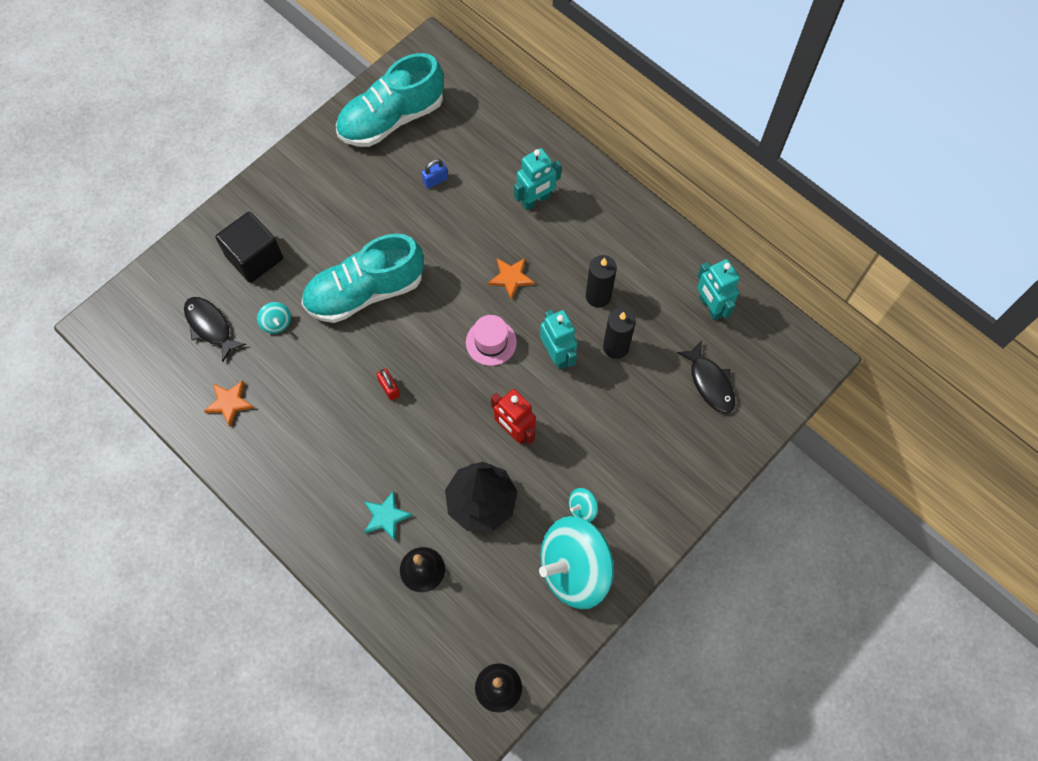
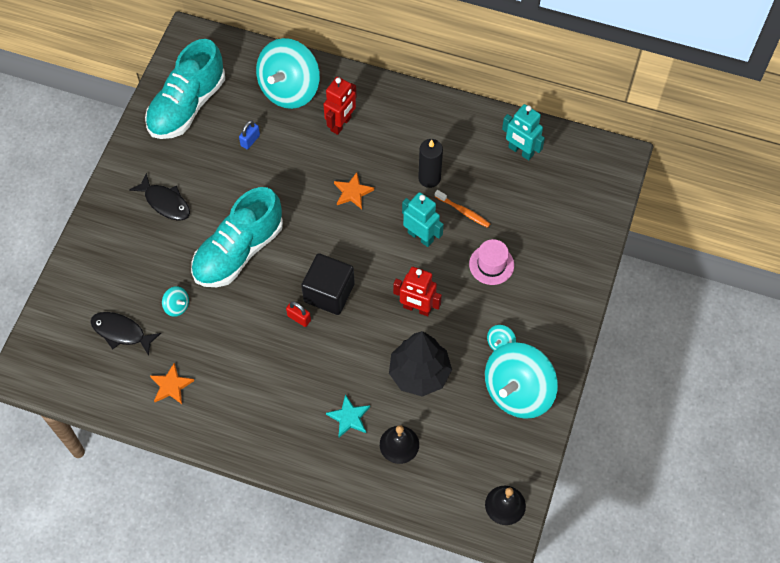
camera: 25 degrees left, 5 degrees down
(255, 257) = (130, 262): black cube -> black cube (329, 293)
(491, 342) = (362, 248): pink hat -> pink hat (491, 264)
(502, 142) = (289, 89): none -> turquoise spinning top
(536, 200) = (341, 124): turquoise robot -> red robot
(615, 347) = (463, 211): black candle -> orange toothbrush
(710, 382) = (549, 208): black fish -> black fish (165, 202)

